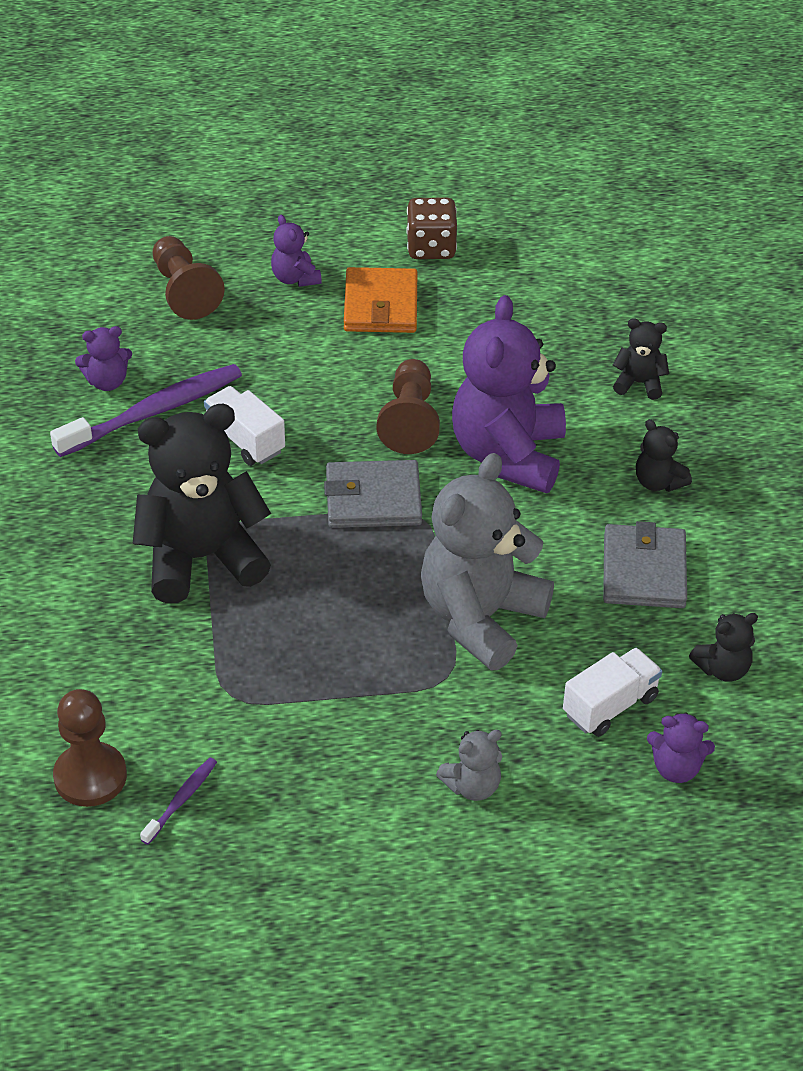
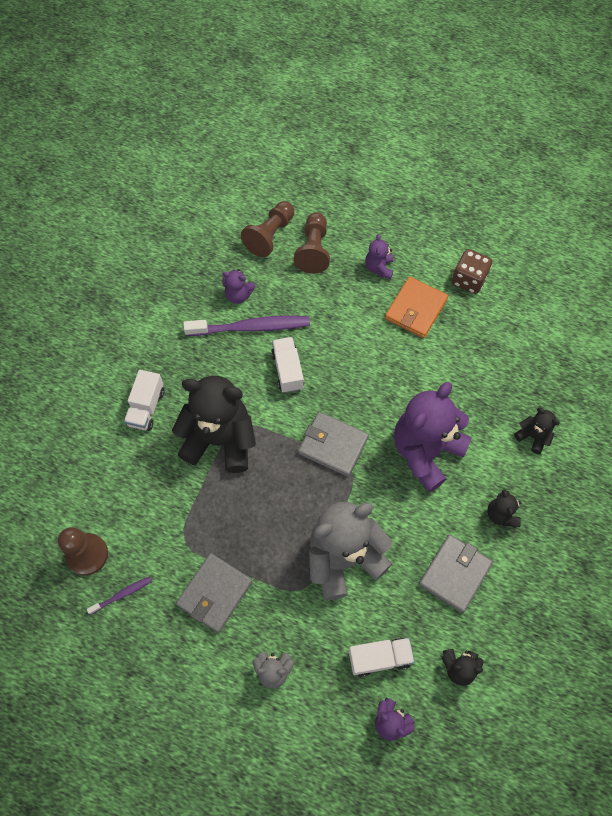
camera: 30 degrees right, 20 degrees up
(58, 565) = (146, 407): none -> white truck
(322, 737) = (215, 593): none -> grey wallet
(410, 421) = (384, 400): brown pawn -> brown pawn (270, 235)

